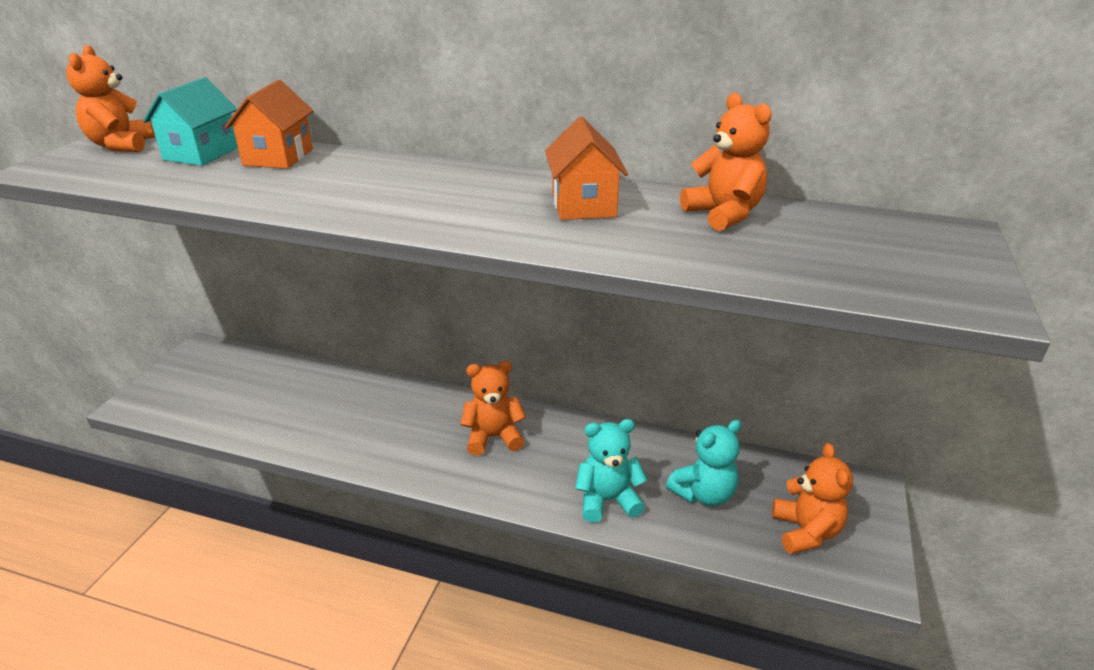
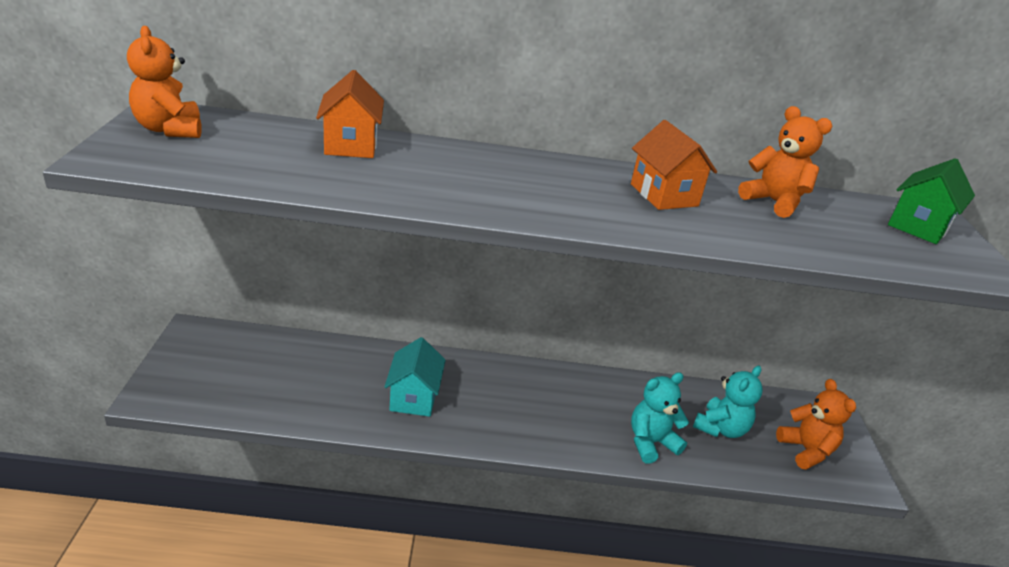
camera: 20 degrees left, 0 degrees up
(201, 153) = (267, 140): turquoise house -> turquoise house (413, 397)
(493, 437) = (530, 396): orange teddy bear -> none
(916, 245) = (918, 226): none -> green house

